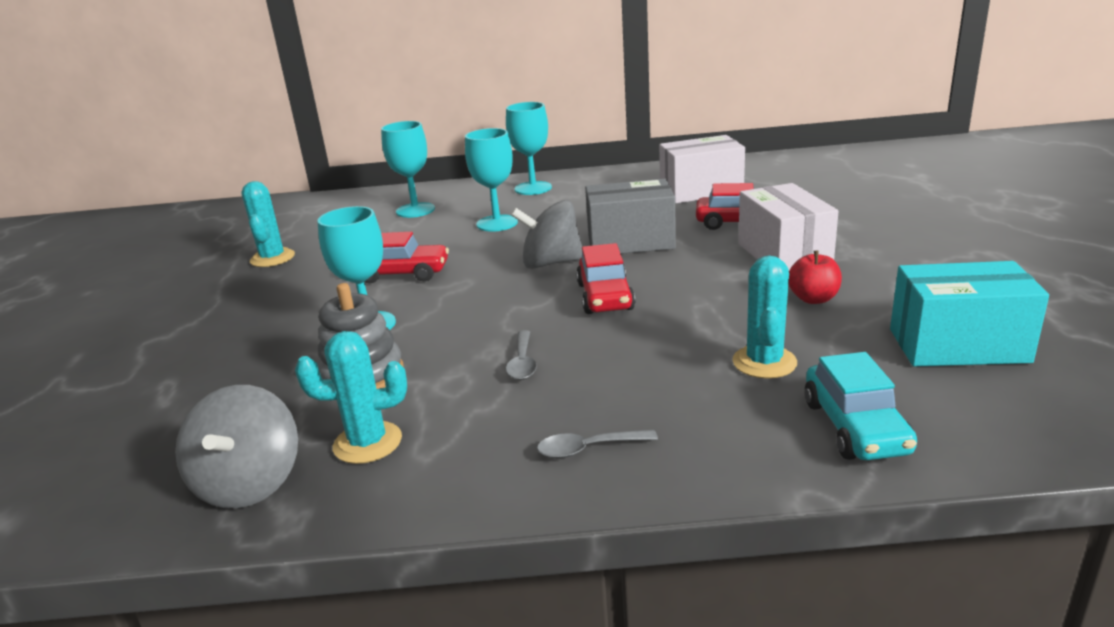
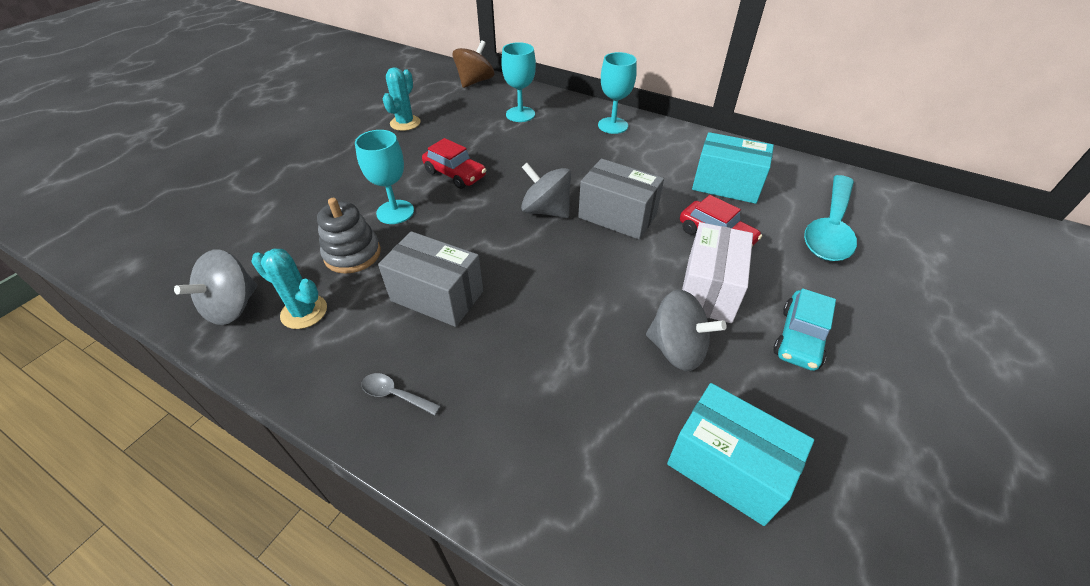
camera: 30 degrees right, 20 degrees up
(319, 203) = (475, 82): none -> brown spinning top
(497, 223) = (554, 152): turquoise goblet -> none
(522, 363) = (437, 296): grey spoon -> grey box
(605, 297) = (544, 263): red car -> none
(701, 191) = (726, 185): white box -> turquoise box
(764, 362) = (572, 390): turquoise cactus -> none
(813, 299) = (677, 349): red apple -> grey spinning top
(823, 187) = (830, 228): none -> turquoise spoon
(855, 427) = (560, 492): turquoise car -> turquoise car (799, 338)

